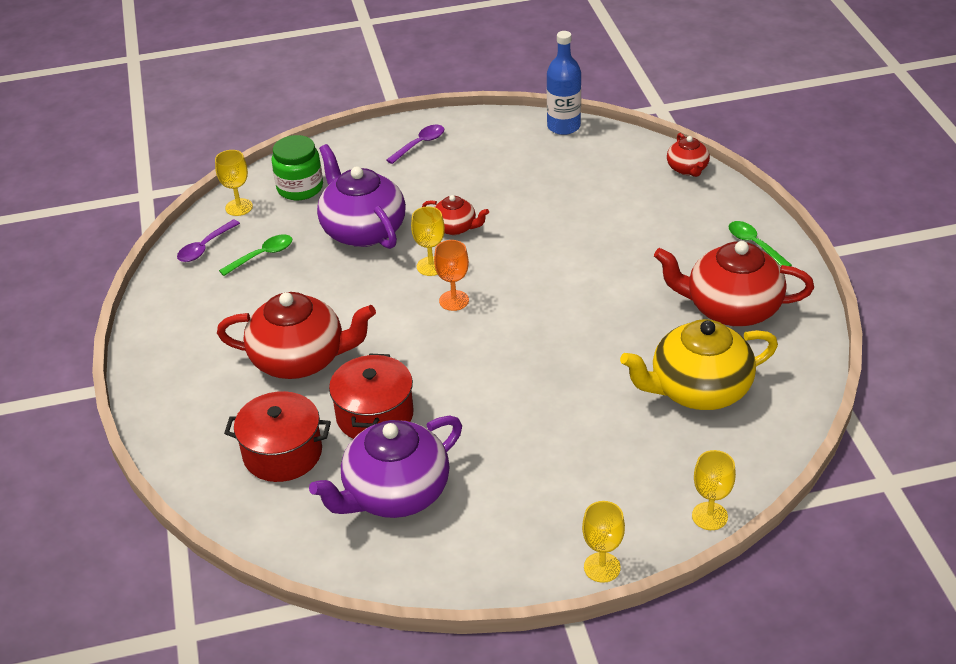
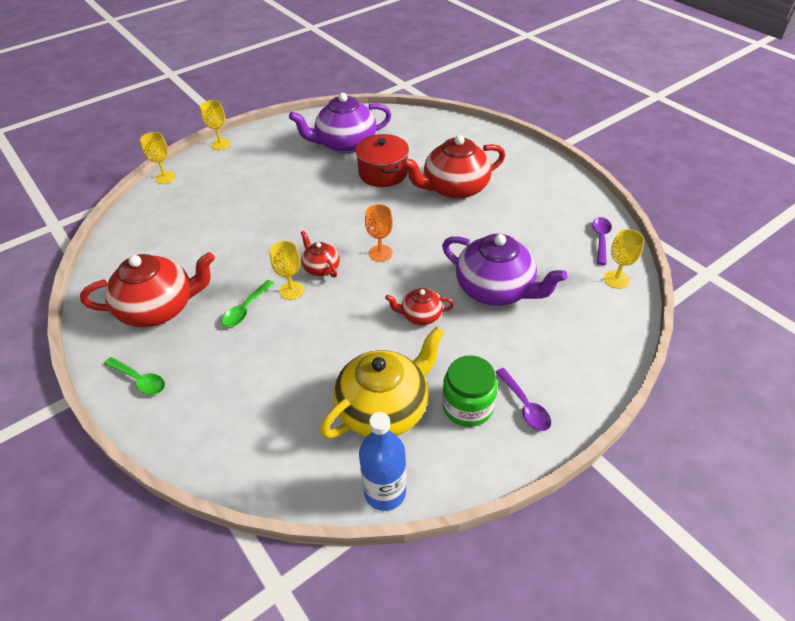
camera: 155 degrees right, 5 degrees up
(262, 255) = (551, 245): green spoon -> green spoon (245, 309)
(282, 453) = (420, 144): red pot -> none
(300, 188) = (588, 314): green jar -> green jar (467, 406)
(395, 493) = (345, 144): purple teapot -> purple teapot turned 135 degrees counterclockwise
(420, 144) = (525, 406): purple spoon -> purple spoon turned 45 degrees counterclockwise
(431, 266) = (416, 274): yellow goblet -> yellow goblet (291, 290)
(687, 169) = (219, 466): red teapot -> red teapot (321, 267)
(698, 390) = (179, 241): yellow teapot -> yellow teapot (384, 408)

